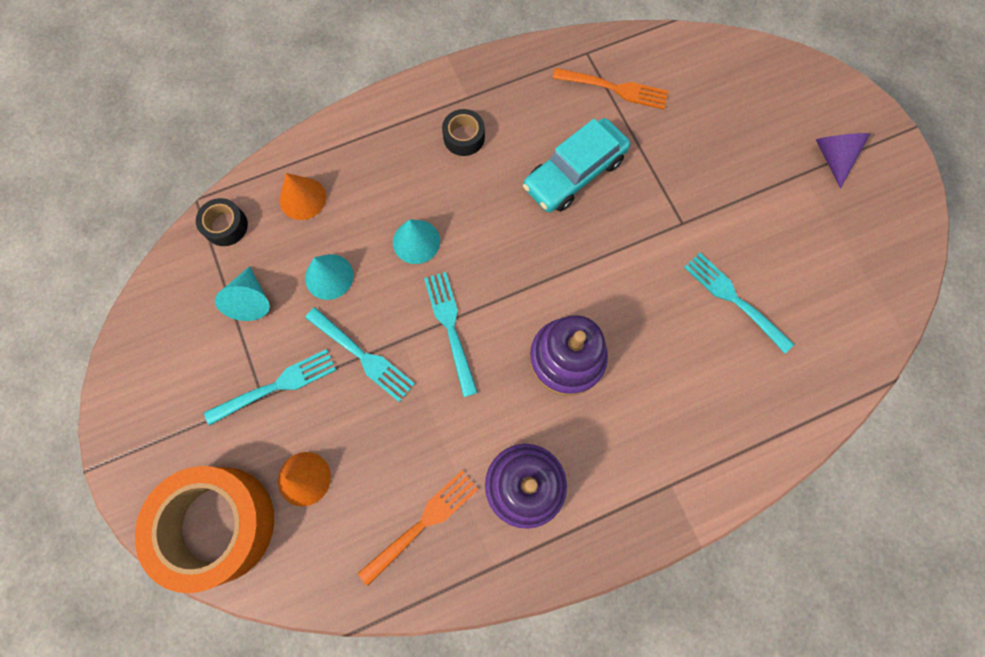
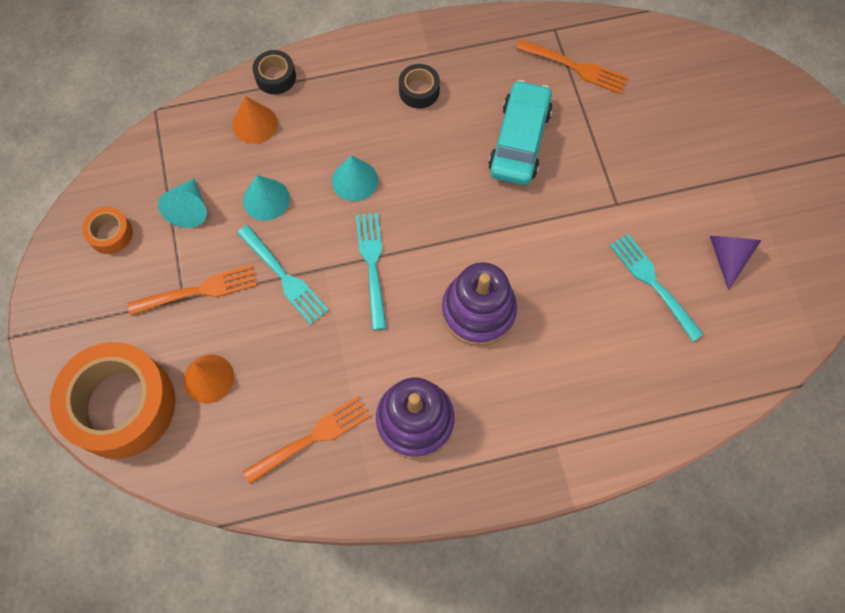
camera: 10 degrees right, 5 degrees down
(173, 340) = (110, 234): none -> orange tape
(226, 226) = (178, 138): black tape -> black tape (275, 77)
(276, 386) = (198, 291): turquoise fork -> orange fork
(574, 173) = (519, 141): turquoise car -> turquoise car turned 135 degrees clockwise
(833, 157) = (780, 165): purple cone -> purple cone (727, 257)

